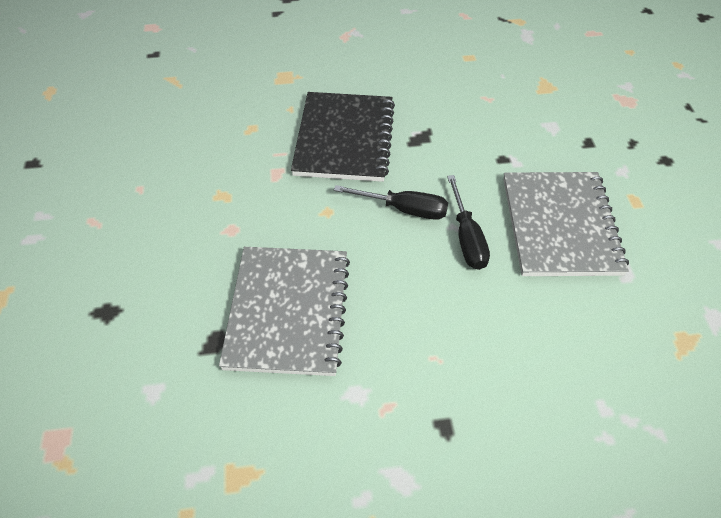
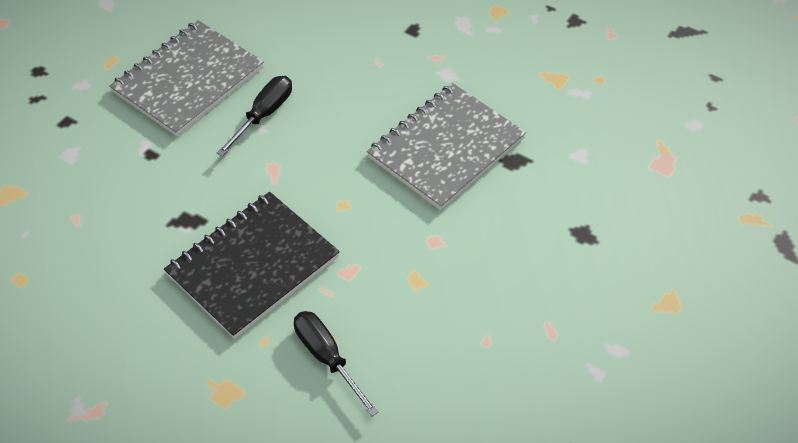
camera: 140 degrees left, 0 degrees up
(404, 209) = (281, 165): black screwdriver -> black screwdriver (327, 358)

